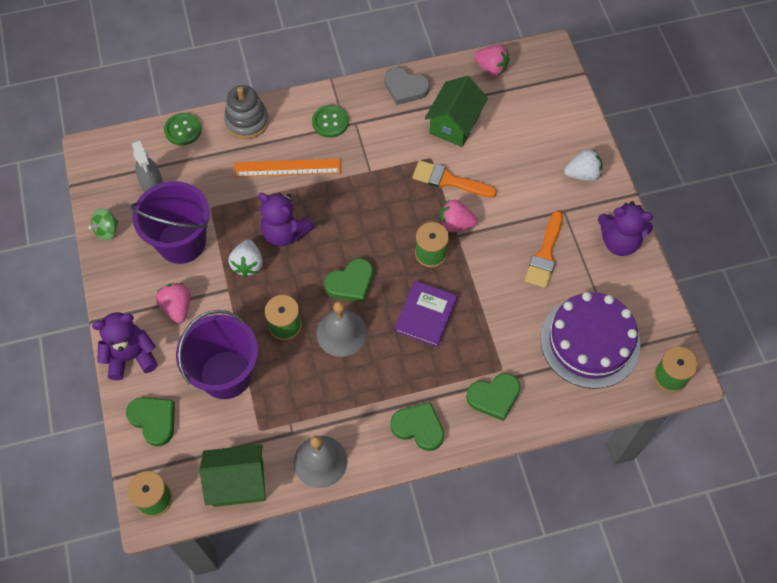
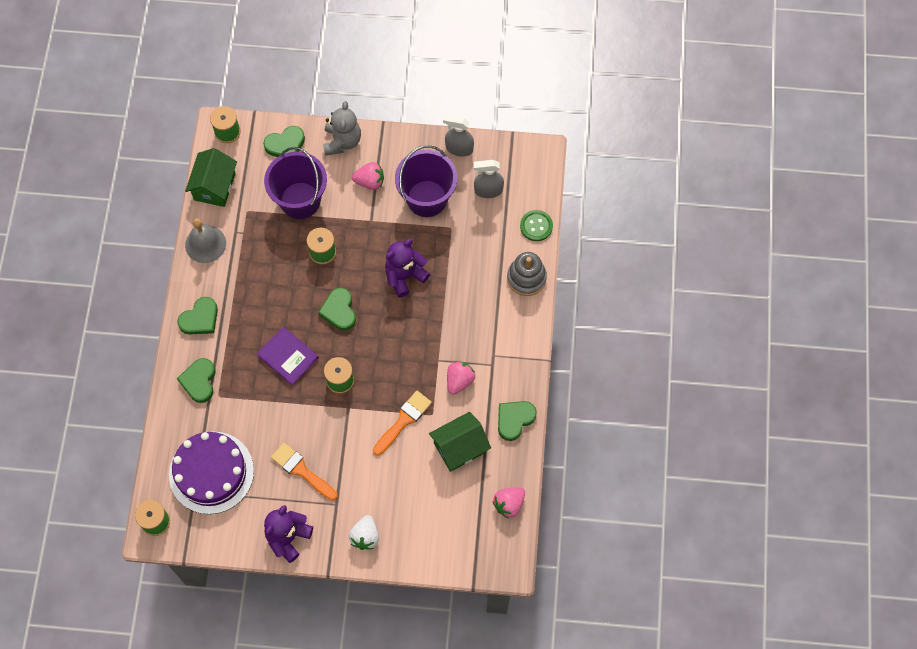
camera: 110 degrees right, 5 degrees up
(107, 230) = (459, 148): green spinning top -> grey spray bottle
(131, 356) = (342, 141): purple teddy bear -> grey teddy bear
(248, 264) = (387, 241): white strawberry -> none
(287, 168) = (466, 296): orange ruler -> none
(330, 122) = (500, 344): green button -> none
(341, 333) = (299, 290): grey bell -> none
(405, 88) = (514, 419): grey heart -> green heart
(454, 124) = (459, 447): green house -> green house turned 75 degrees counterclockwise
(455, 224) = (359, 410): pink strawberry -> pink strawberry (459, 381)

